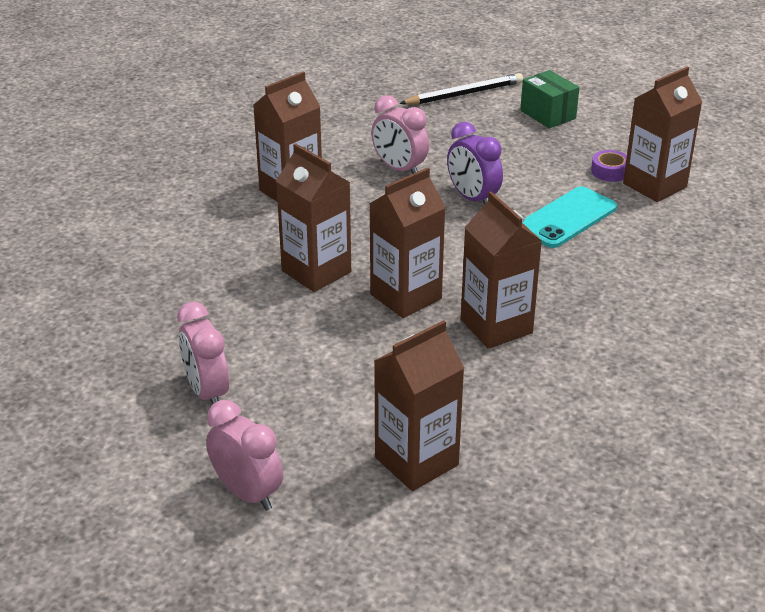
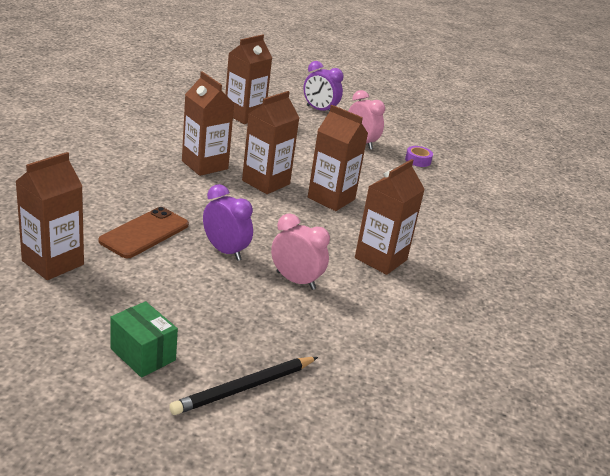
camera: 165 degrees right, 5 degrees down
(247, 493) = (319, 110): pink clock -> purple clock
(567, 218) = (144, 233): turquoise phone -> brown phone
(610, 171) = (92, 278): purple tape -> purple tape (418, 160)

